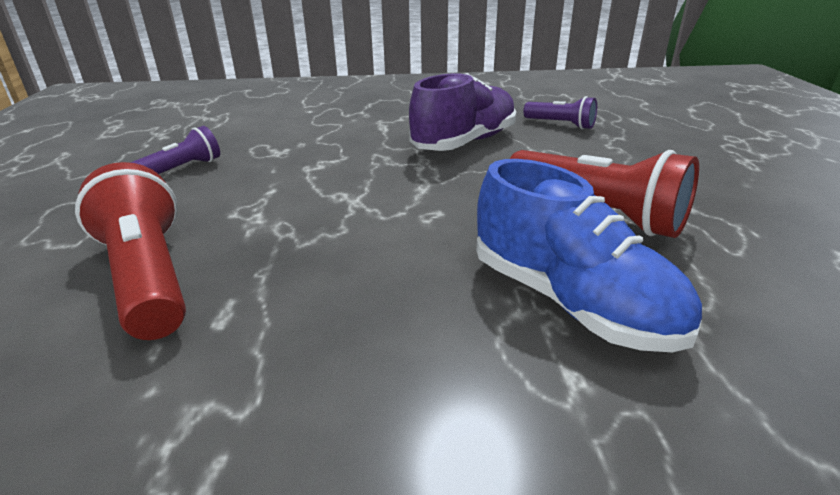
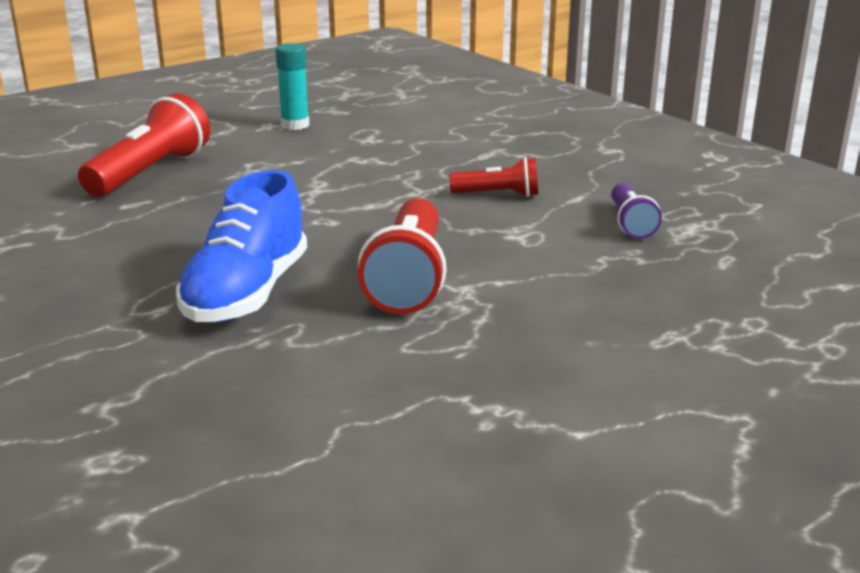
camera: 55 degrees right, 5 degrees down
(182, 169) = (295, 125): purple flashlight -> turquoise glue stick
(464, 143) = (498, 195): purple shoe -> red flashlight

